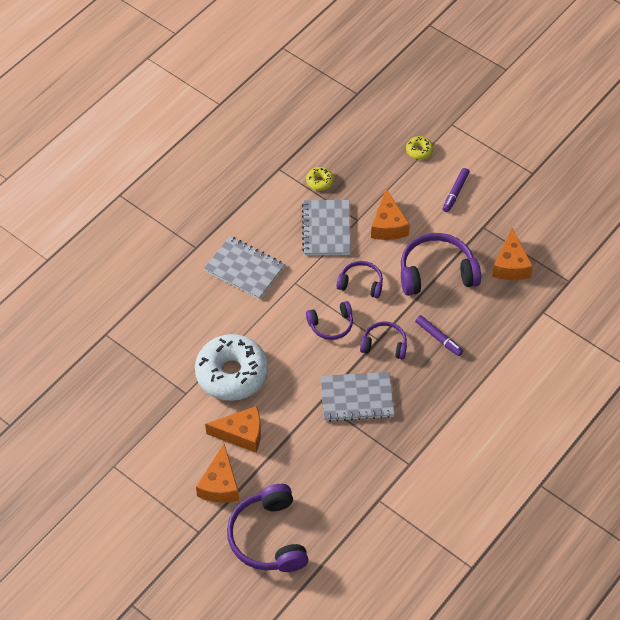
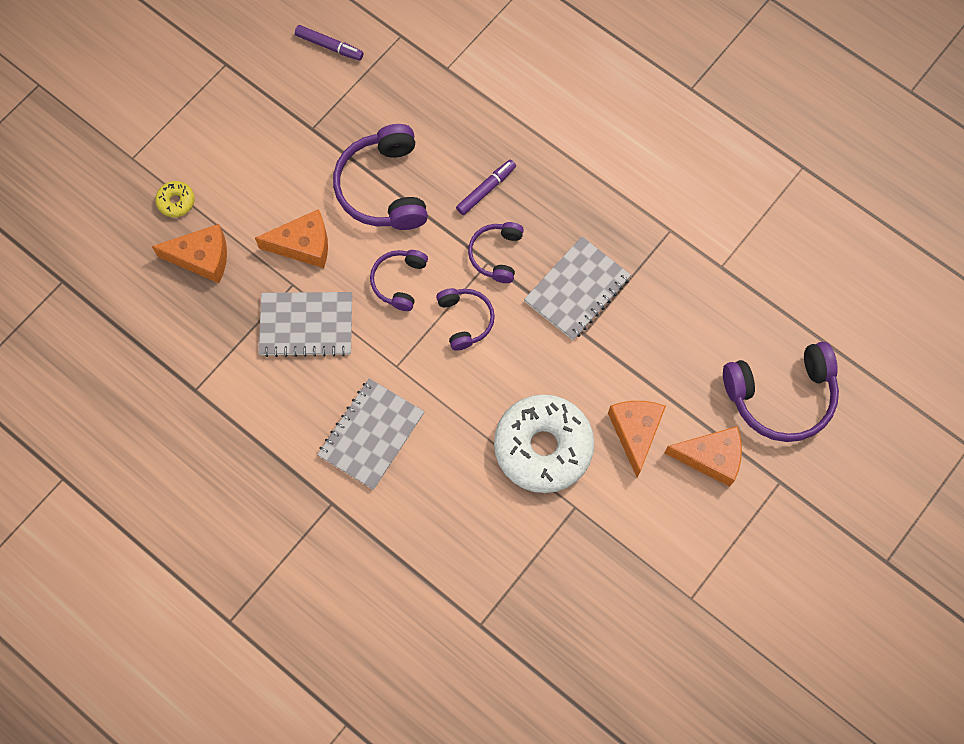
camera: 90 degrees left, 15 degrees up
(319, 181) = (222, 333): yellow donut -> none
(357, 398) = (577, 289): grey notebook -> grey notebook turned 45 degrees clockwise
(455, 192) = (252, 159): purple marker -> purple marker (329, 46)
(510, 265) = (374, 100): orange cheese -> orange cheese (202, 258)

